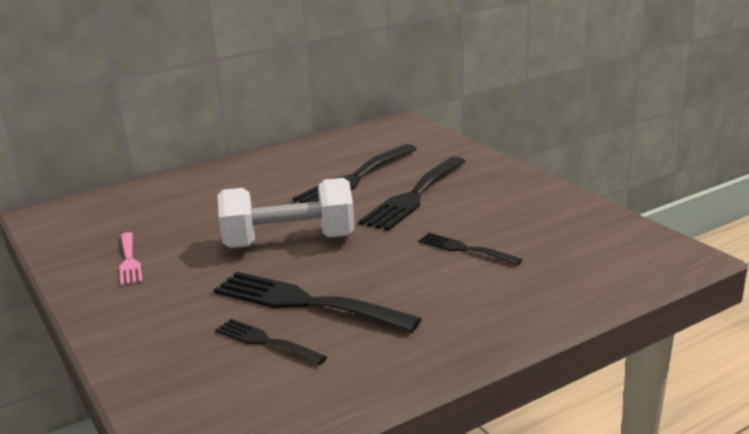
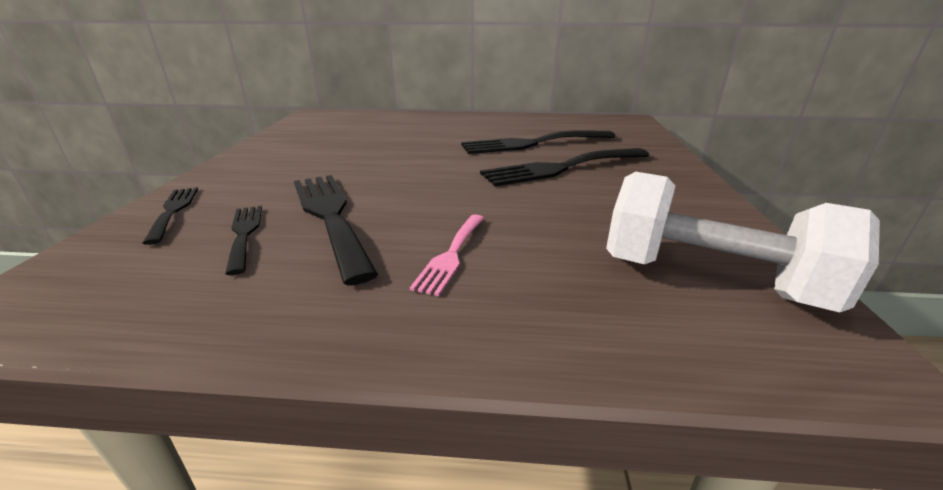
camera: 35 degrees right, 5 degrees up
(129, 261) = (297, 148): pink fork -> pink fork (451, 255)
(289, 241) = (407, 169): white dumbbell -> white dumbbell (709, 280)
(464, 249) = (538, 226): black fork -> black fork (173, 211)

